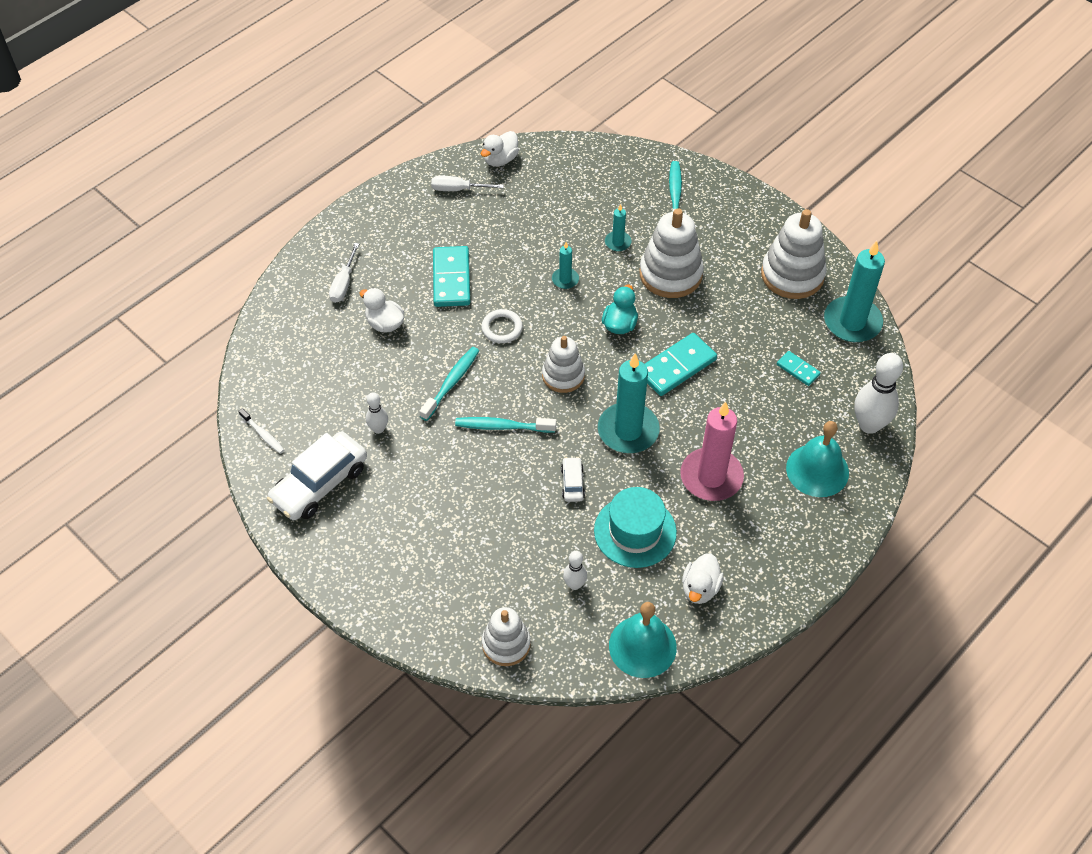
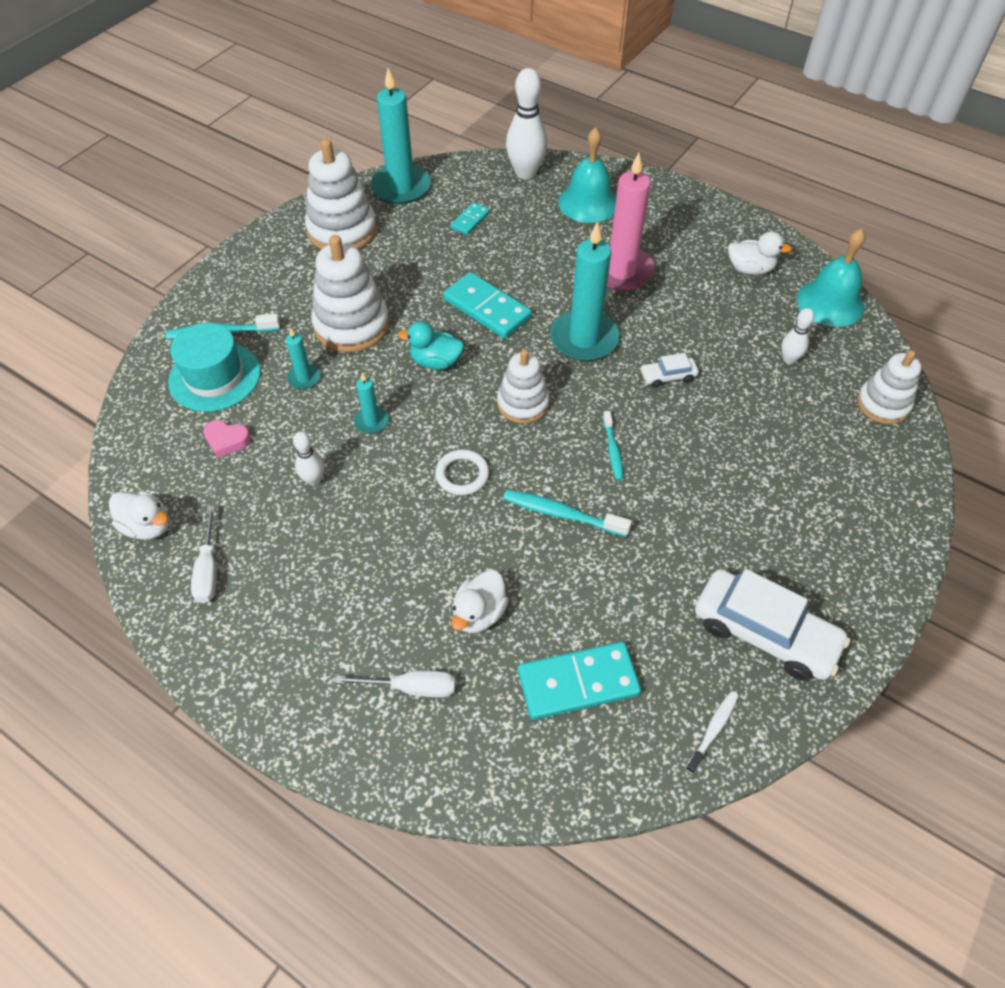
camera: 100 degrees left, 0 degrees up
(378, 429) = (657, 582): white bowling pin -> white bowling pin (313, 480)
(451, 279) = (385, 546): turquoise domino -> turquoise domino (578, 682)
(502, 426) = (613, 450): turquoise toothbrush -> turquoise toothbrush, size x0.65
(564, 198) = (227, 441): none -> pink heart
(635, 531) = (707, 320): turquoise hat -> turquoise hat (215, 377)

